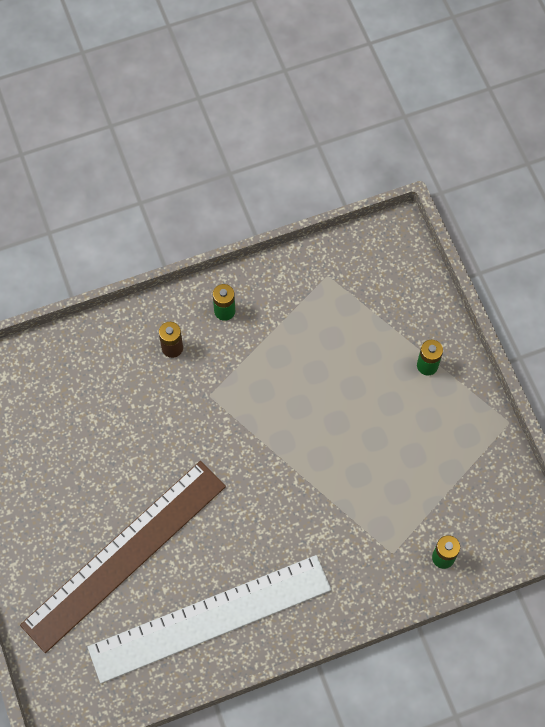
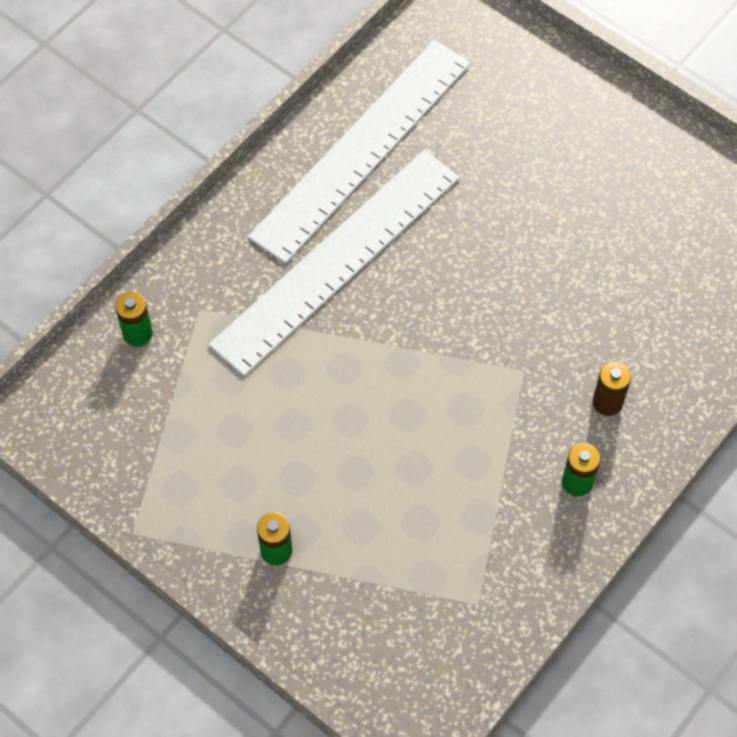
camera: 150 degrees right, 5 degrees down
(125, 554) = (495, 161): brown ruler -> none
(280, 539) = (337, 260): none -> white ruler

